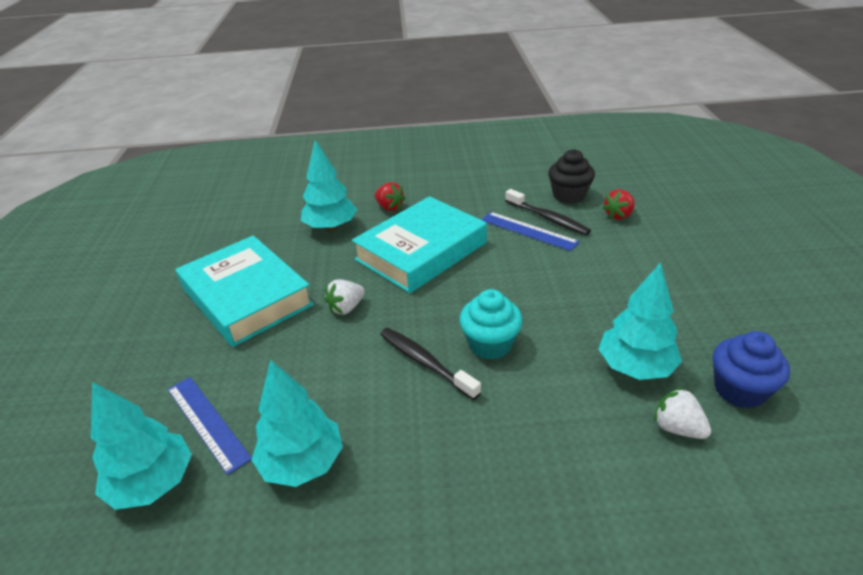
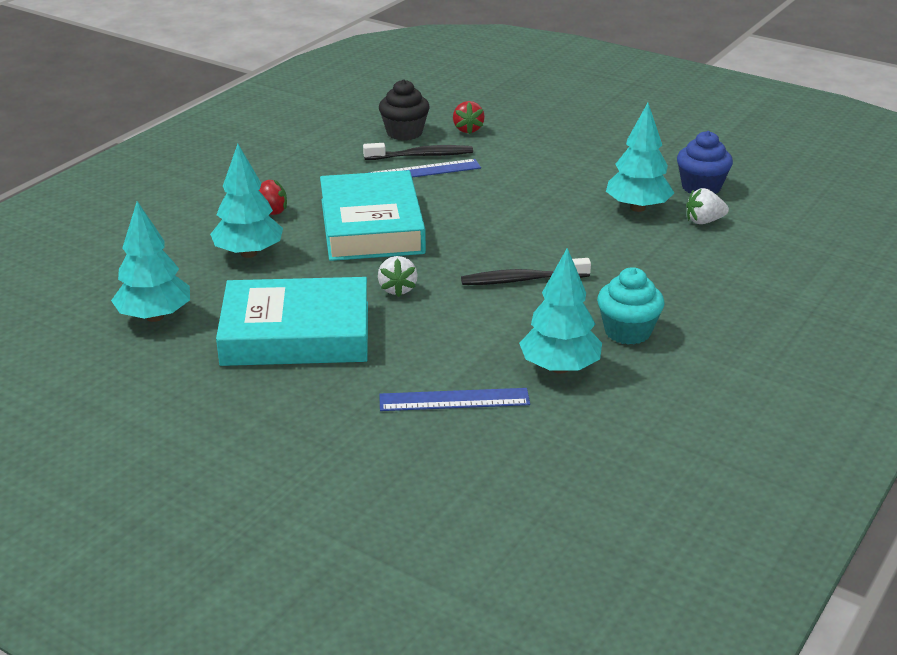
camera: 55 degrees left, 5 degrees down
(153, 483) = (494, 443): turquoise tree -> turquoise tree (154, 317)
(490, 344) = (539, 247): turquoise cupcake -> turquoise cupcake (627, 331)

